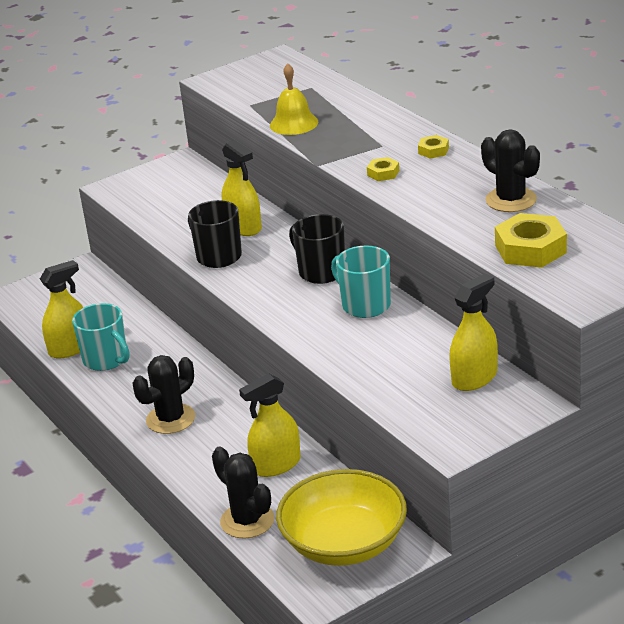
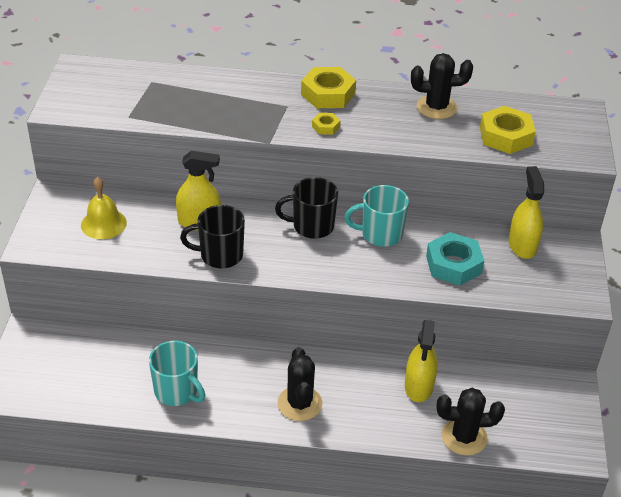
camera: 55 degrees left, 10 degrees up
(70, 348) = (132, 401): yellow spray bottle -> none
(106, 360) = (177, 391): turquoise mug -> turquoise mug turned 45 degrees clockwise
(294, 123) = (192, 117): yellow bell -> yellow bell (103, 224)
(344, 543) = (538, 408): yellow bowl -> none
(384, 358) = (453, 264): none -> turquoise nut
(433, 151) = (328, 94): yellow nut -> yellow nut, size x2.01

